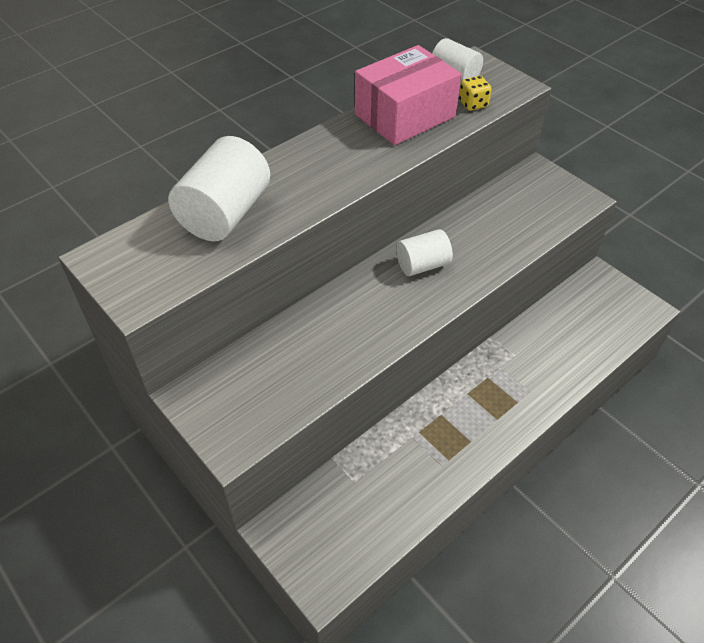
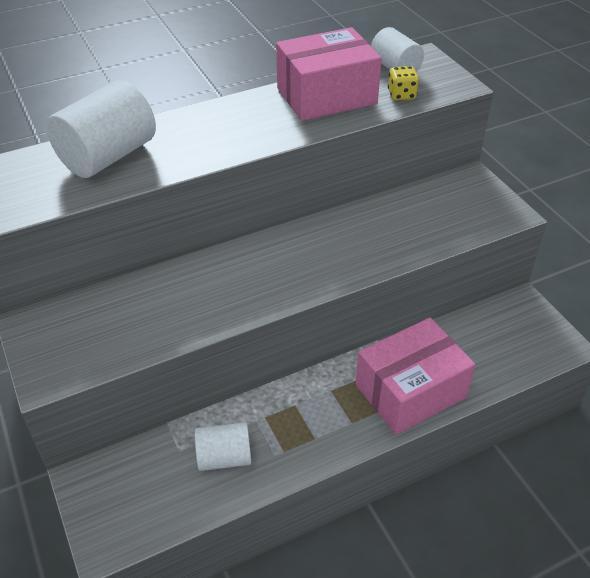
camera: 15 degrees right, 5 degrees down
(422, 265) = (310, 247): white cylinder -> white cylinder (224, 457)
(536, 379) = (410, 391): none -> pink box

